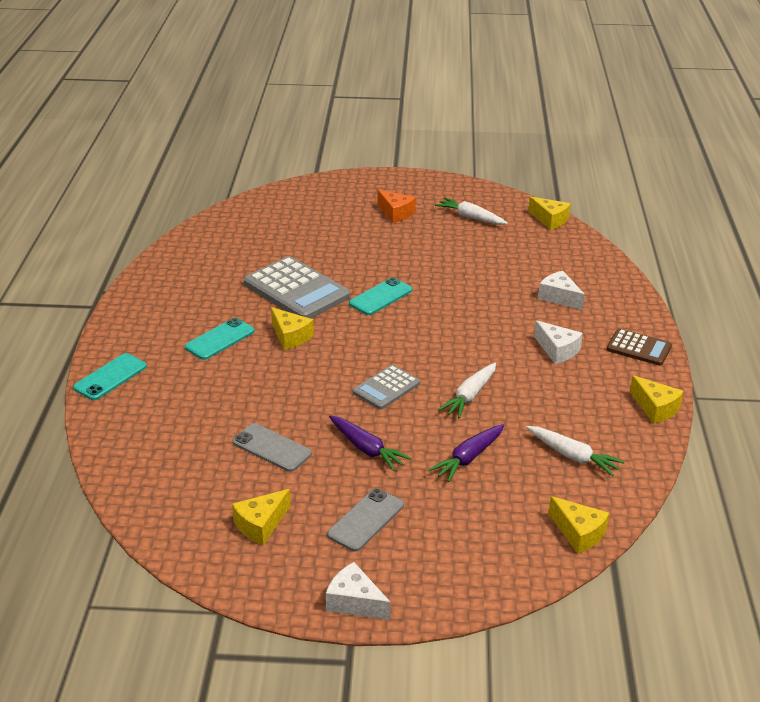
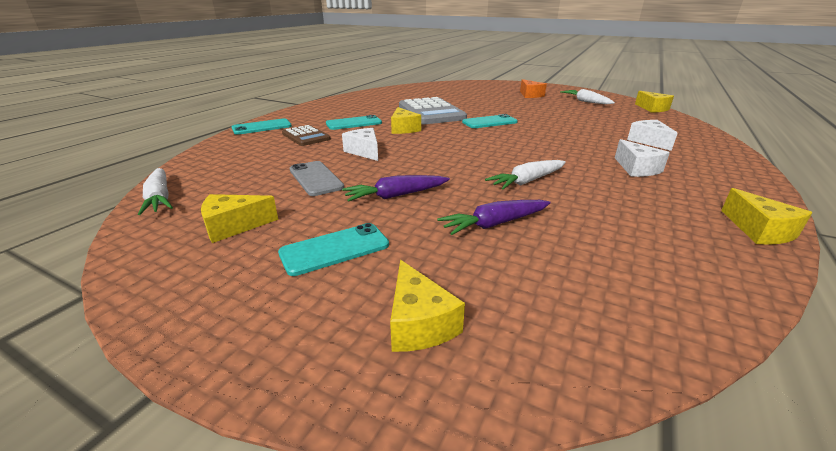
camera: 25 degrees right, 5 degrees down
(354, 602) = (221, 334): white cheese -> white cheese (364, 151)
(366, 520) = (335, 249): grey phone -> turquoise phone
(367, 449) = (395, 196): purple carrot -> purple carrot turned 90 degrees clockwise
(386, 388) = (451, 163): grey calculator -> none
(573, 456) = (629, 251): white carrot -> white carrot (160, 198)
(579, 533) = (611, 346): yellow cheese -> yellow cheese (419, 323)
(638, 348) = (735, 181): brown calculator -> brown calculator (306, 136)

